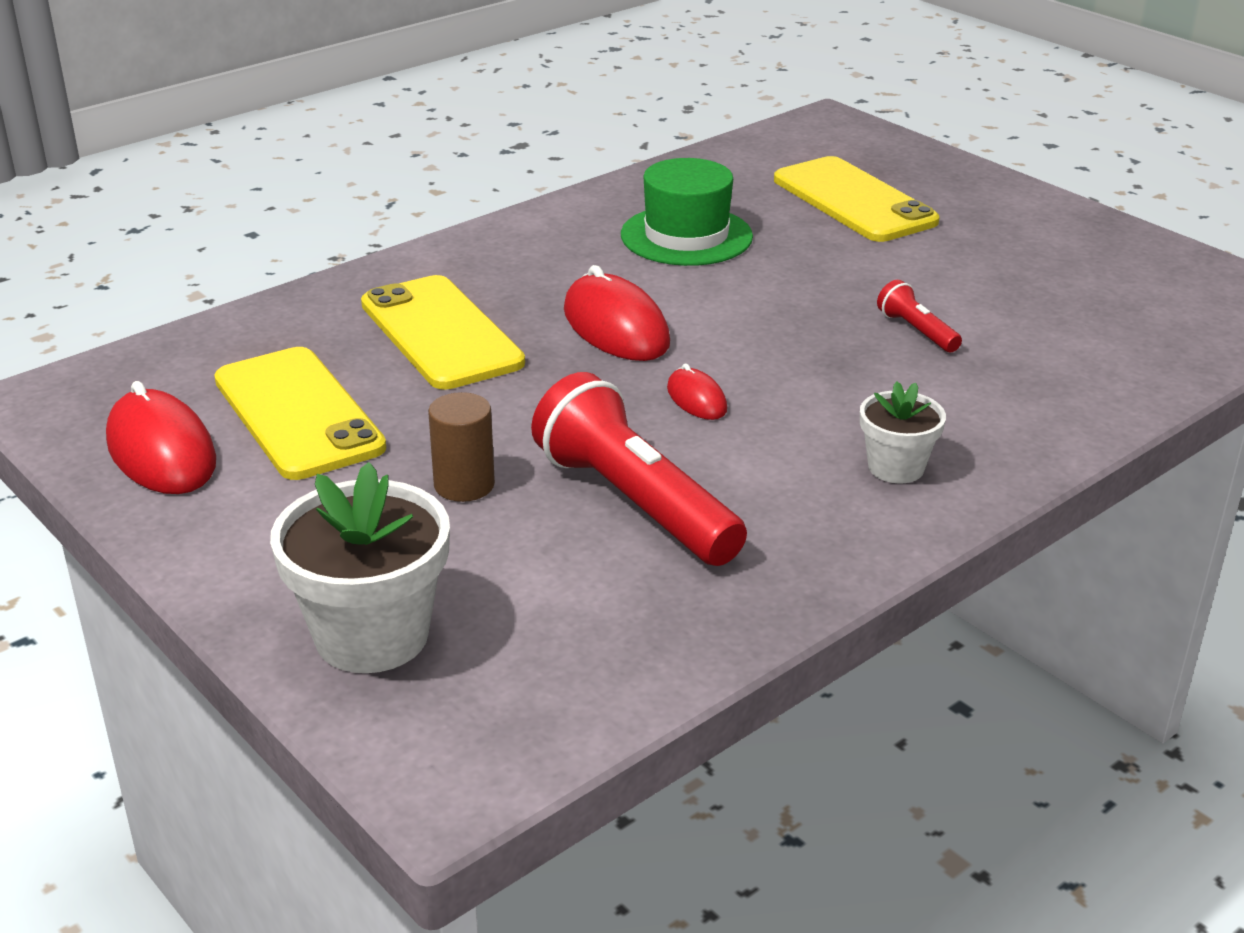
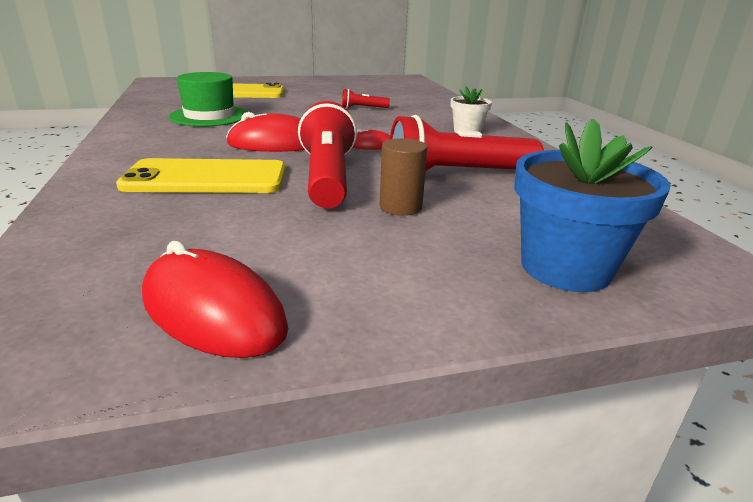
camera: 65 degrees left, 5 degrees down
(161, 451) = (213, 311): red mouse -> red mouse turned 45 degrees clockwise
(298, 413) = (239, 239): yellow phone -> none
(372, 635) = (565, 268): white flower pot -> blue flower pot
(519, 406) = (327, 177): none -> red flashlight

